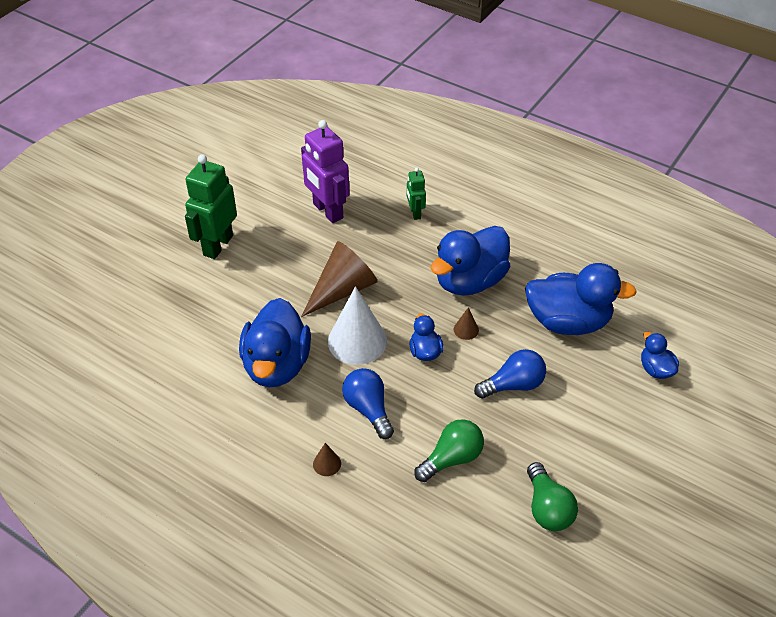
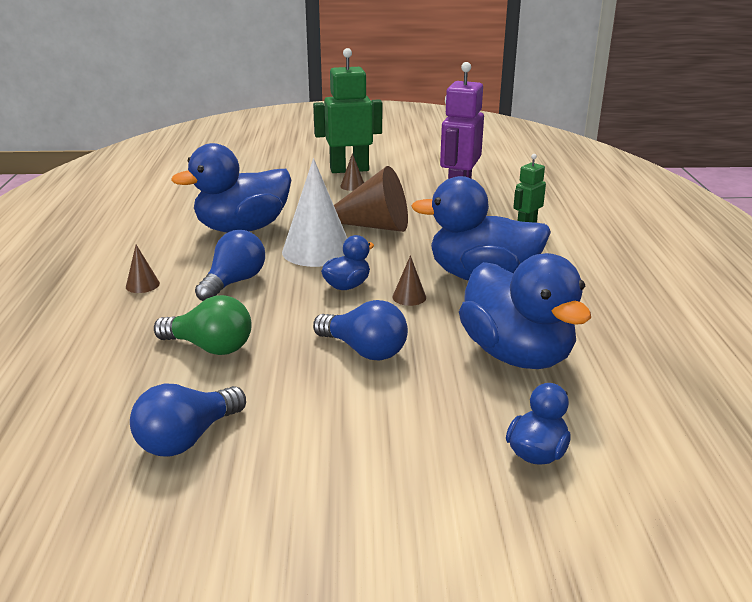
camera: 55 degrees right, 20 degrees down
(255, 261) = (352, 186): none -> brown cone
(547, 508) = (187, 438): green light bulb -> blue light bulb

